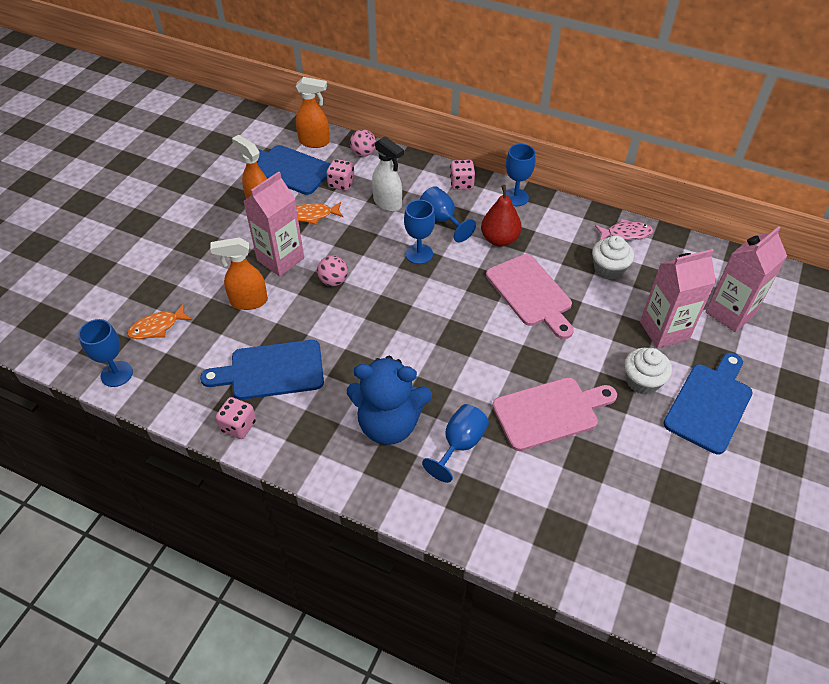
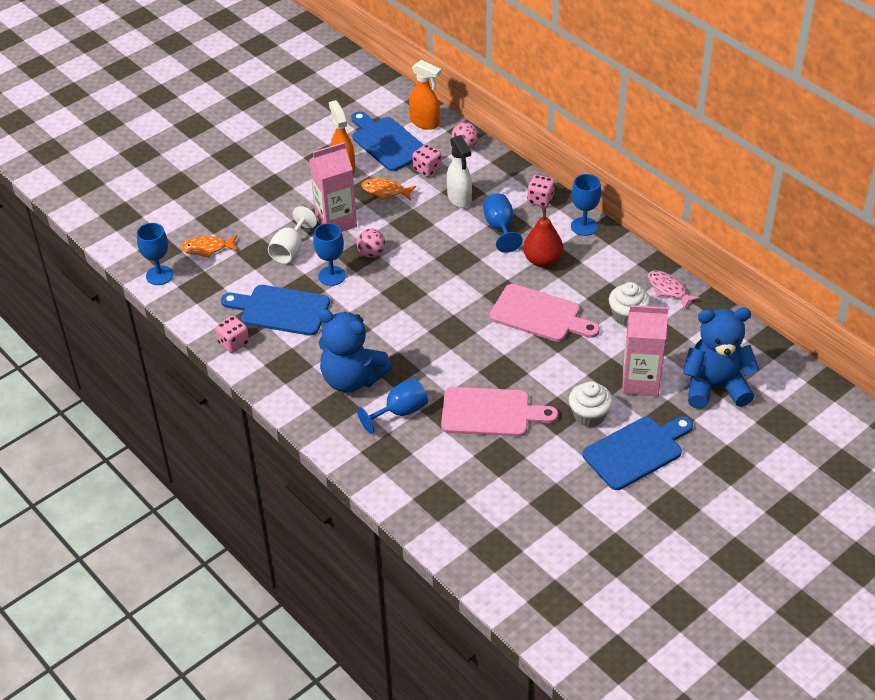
camera: 25 degrees right, 5 degrees down
(248, 301) = (290, 249): orange spray bottle -> white goblet
(419, 254) = (460, 252): blue goblet -> blue goblet (332, 276)
(531, 293) = (539, 315): pink cutting board -> pink cutting board turned 60 degrees counterclockwise
(626, 234) = (668, 289): pink fish -> pink fish turned 150 degrees counterclockwise
(730, 313) = (715, 387): pink carton -> blue teddy bear

